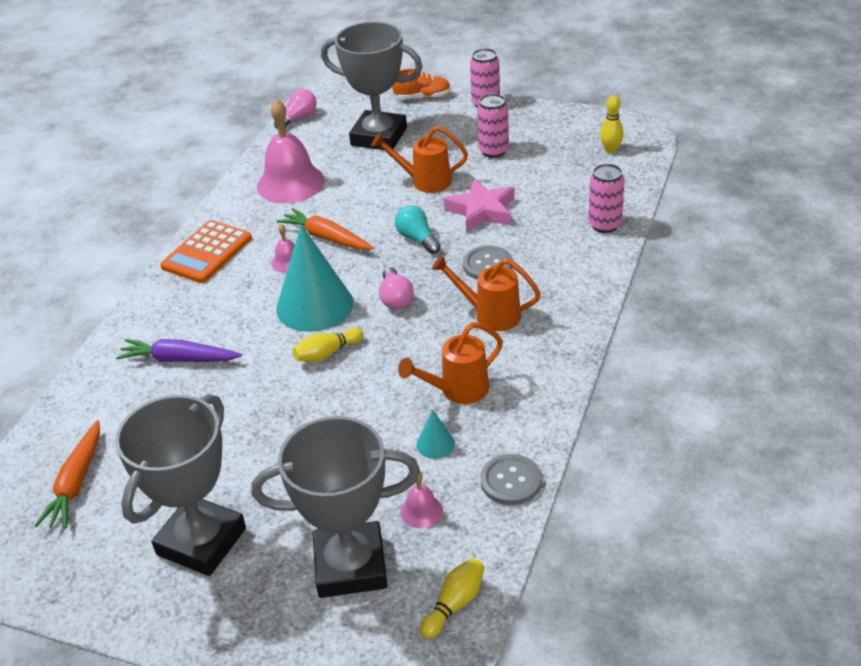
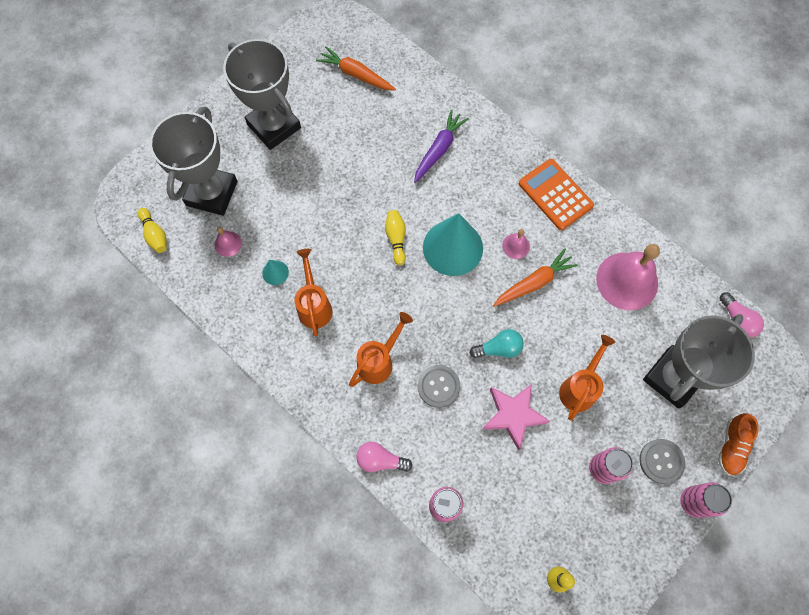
camera: 110 degrees right, 30 degrees up
(395, 298) = (432, 304): pink light bulb -> pink light bulb (380, 460)
(511, 481) = (220, 302): grey button -> grey button (661, 461)

